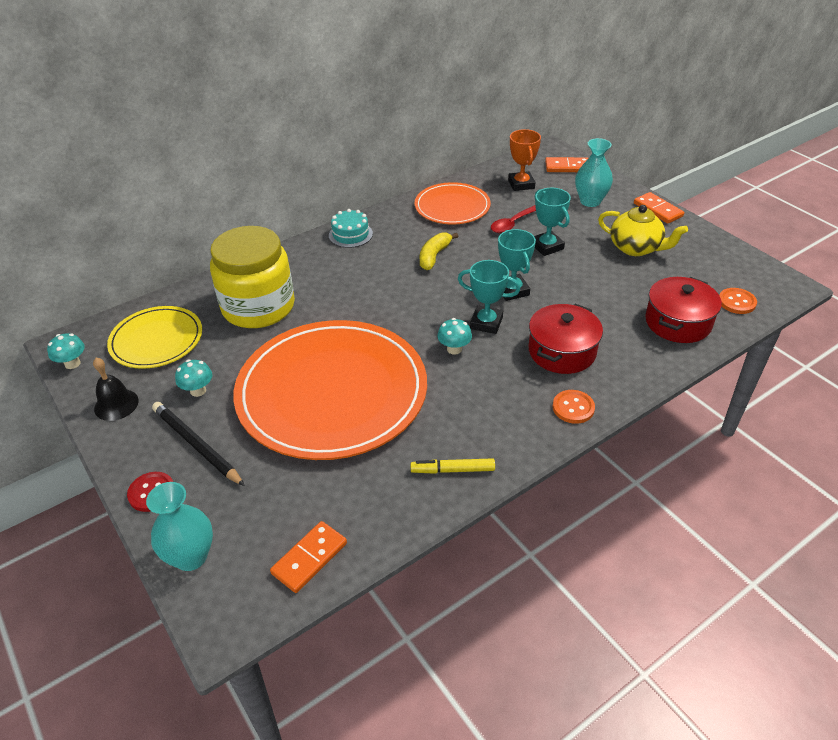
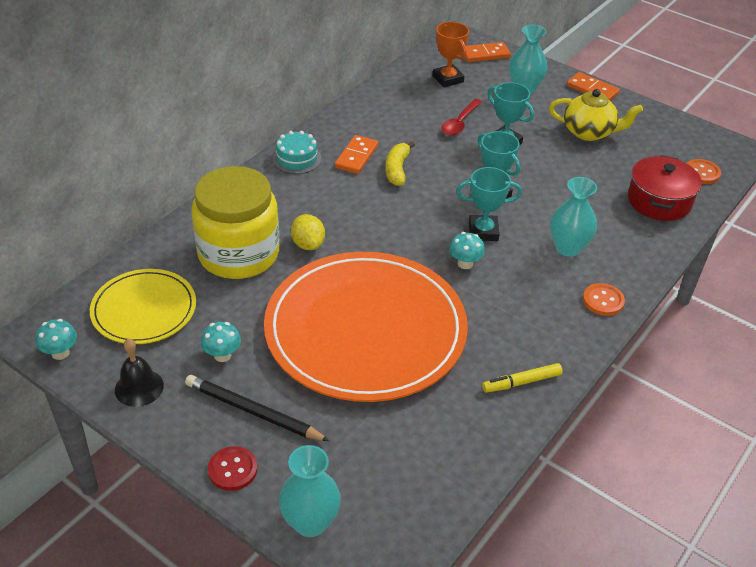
camera: 20 degrees left, 0 degrees up
(309, 558) = (428, 495): orange domino -> orange domino (356, 156)
(321, 308) = (308, 244): none -> yellow lemon
(452, 207) = (389, 113): orange plate -> none
(562, 351) = (568, 248): red pot -> turquoise vase

